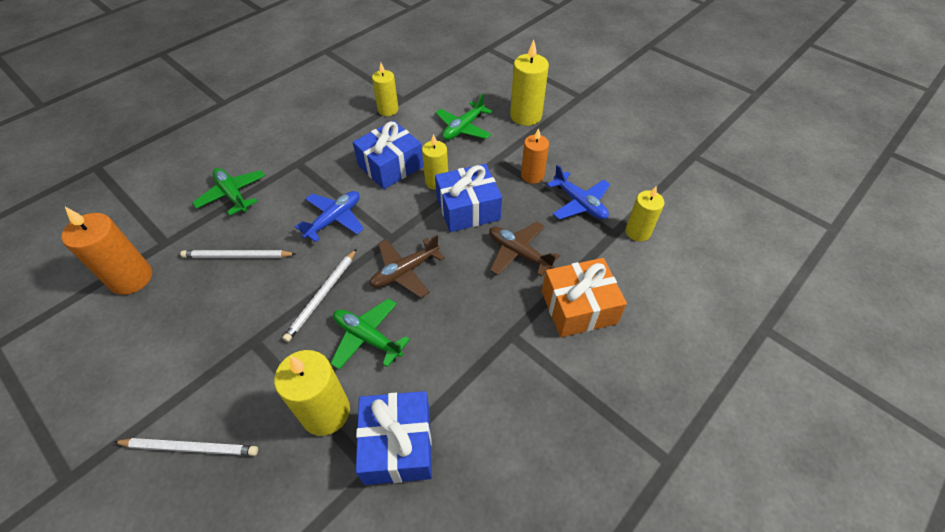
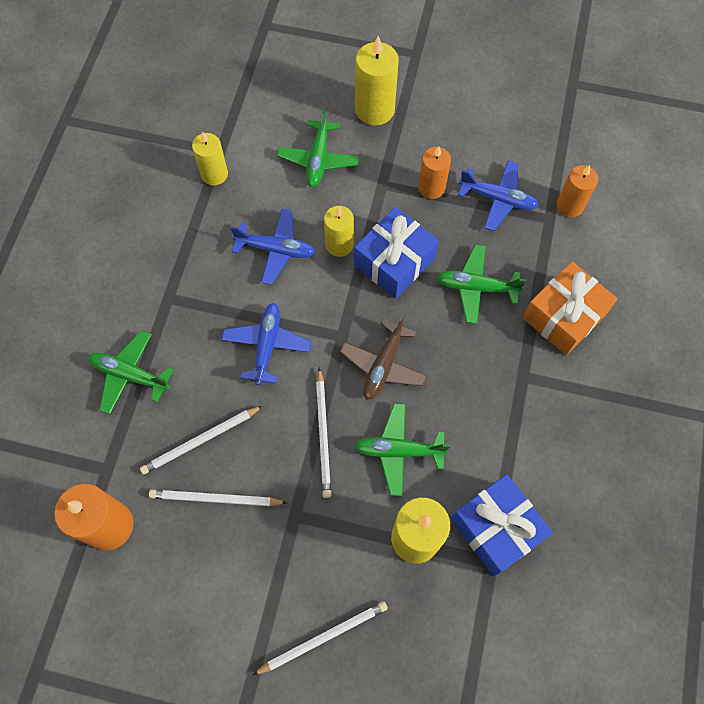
camera: 30 degrees left, 15 degrees up
(211, 299) = (215, 499): none -> white pencil
(390, 166) = (276, 250): blue gift -> blue plane
(518, 253) = (476, 287): brown plane -> green plane
(637, 232) = (570, 206): yellow candle -> orange candle

